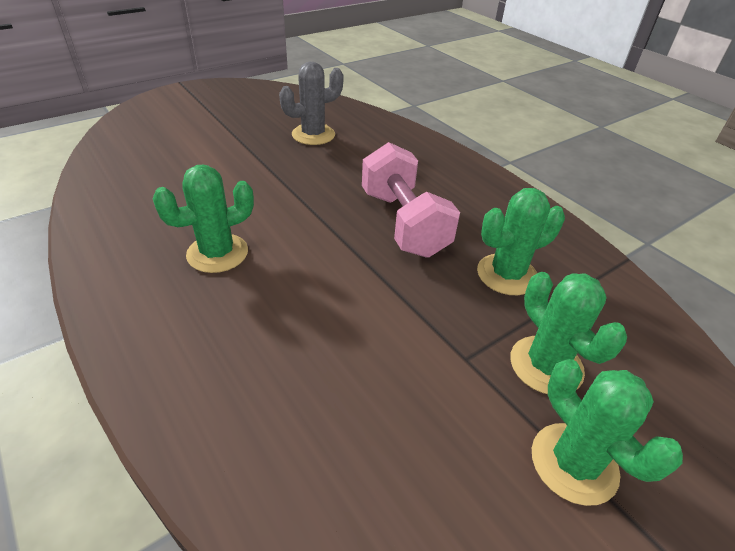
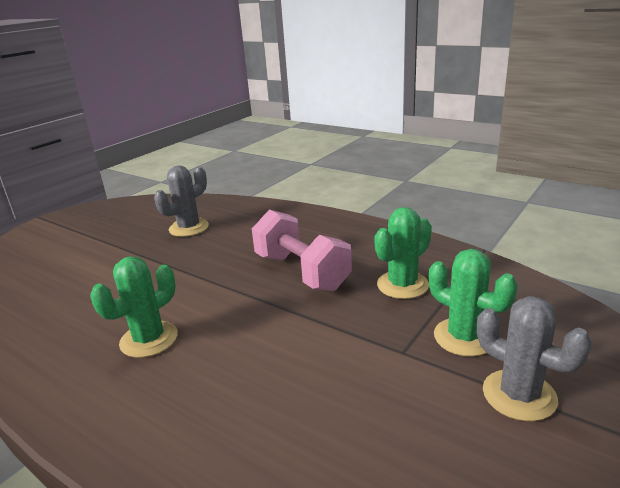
camera: 15 degrees left, 15 degrees down
(574, 463) = (519, 395): green cactus -> grey cactus

